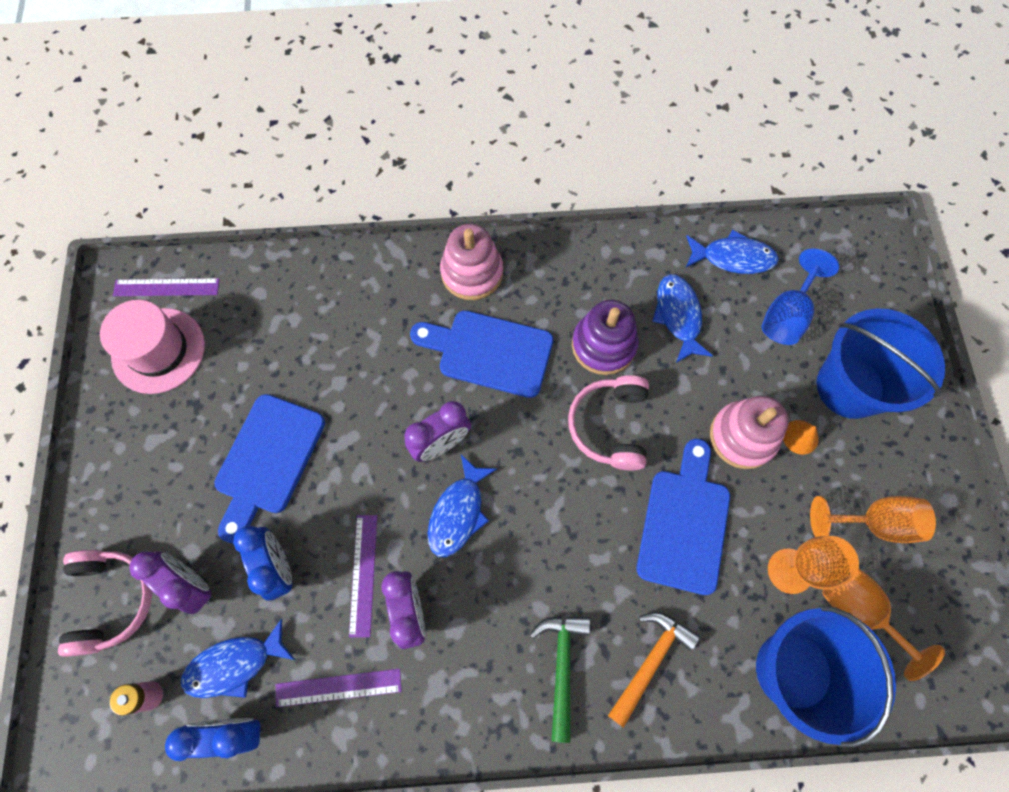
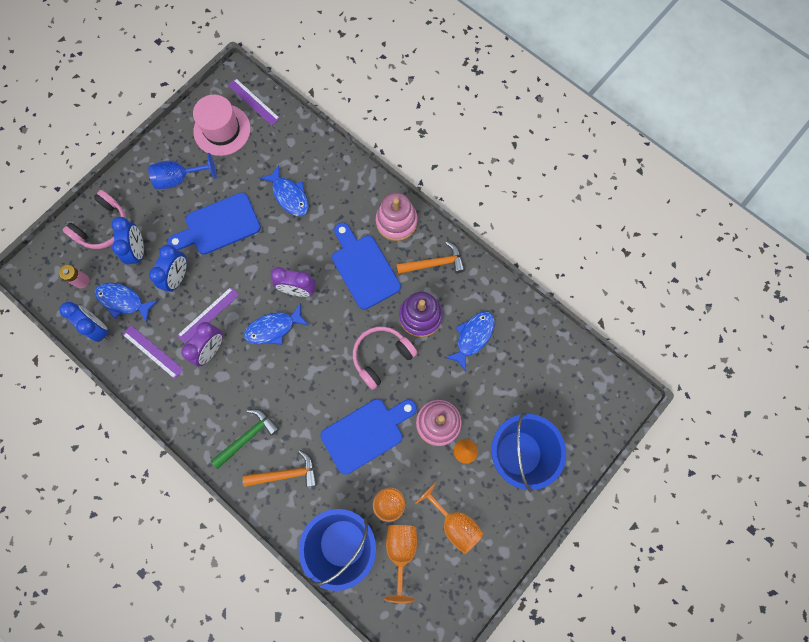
camera: 45 degrees right, 5 degrees up
(192, 585) = (138, 251): purple clock -> blue clock
(558, 279) = (434, 263): none -> orange hammer
(733, 258) = (534, 335): blue fish -> blue fish (289, 195)
(786, 315) = (528, 389): blue goblet -> blue goblet (179, 179)

